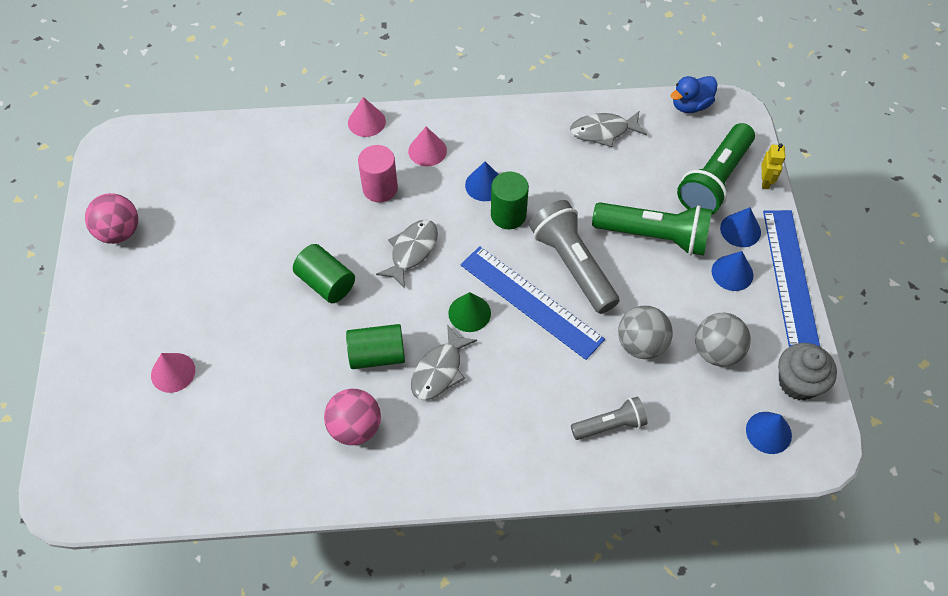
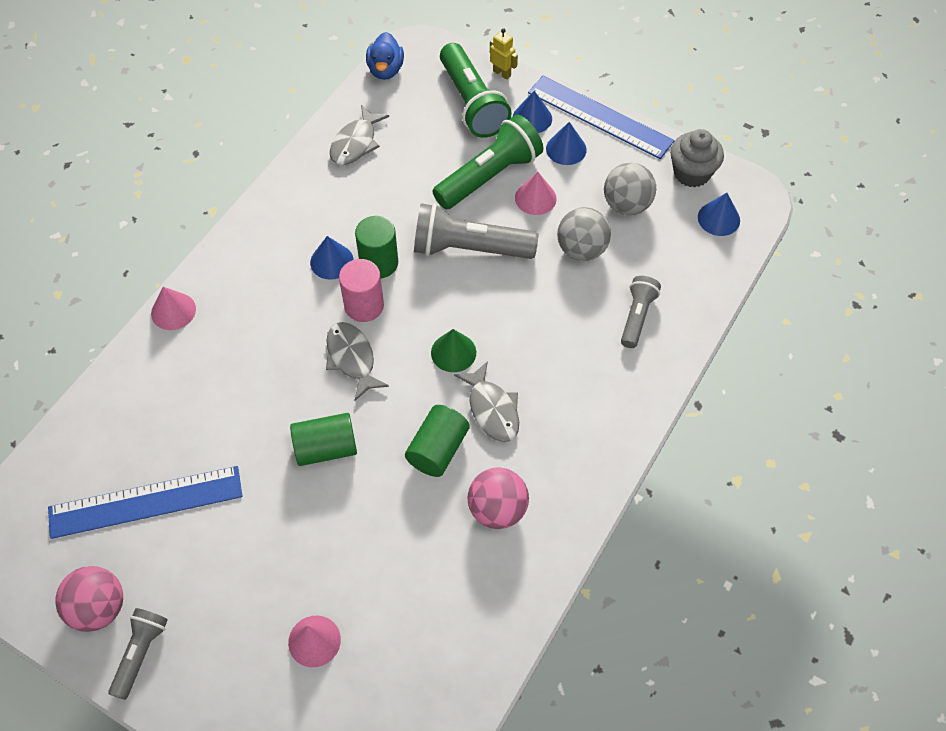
camera: 55 degrees left, 0 degrees up
(102, 276) = (140, 653): none -> grey flashlight
(380, 188) = (260, 344): pink cylinder -> pink cylinder (364, 306)
(427, 150) = (253, 282): pink cone -> pink cone (535, 198)
(530, 302) = (480, 300): blue ruler -> blue ruler (146, 502)

